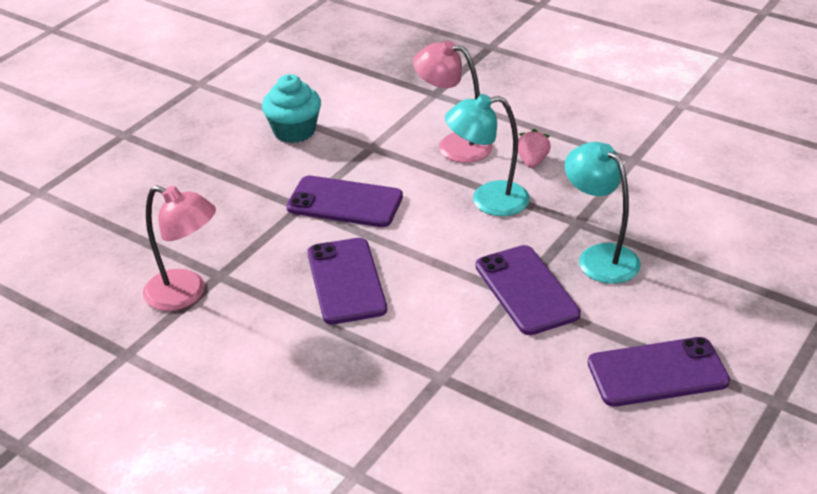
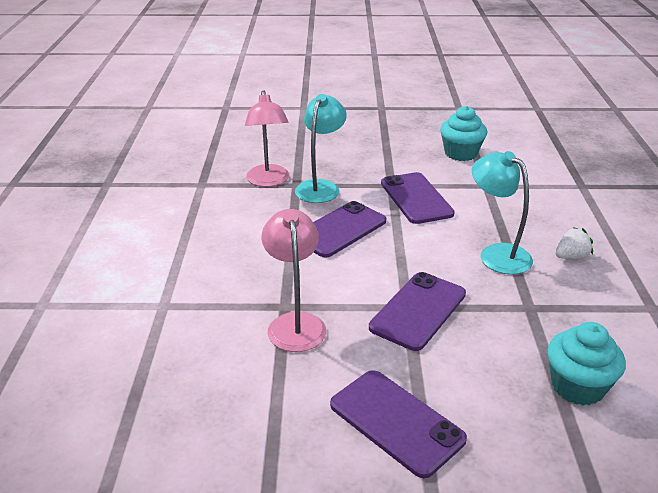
camera: 55 degrees right, 5 degrees down
(454, 145) = (537, 215): pink lamp -> pink lamp (295, 323)
(532, 161) = (571, 257): pink strawberry -> white strawberry
(599, 257) = (502, 334): turquoise lamp -> turquoise lamp (320, 187)
(689, 250) = (577, 386): none -> turquoise cupcake

